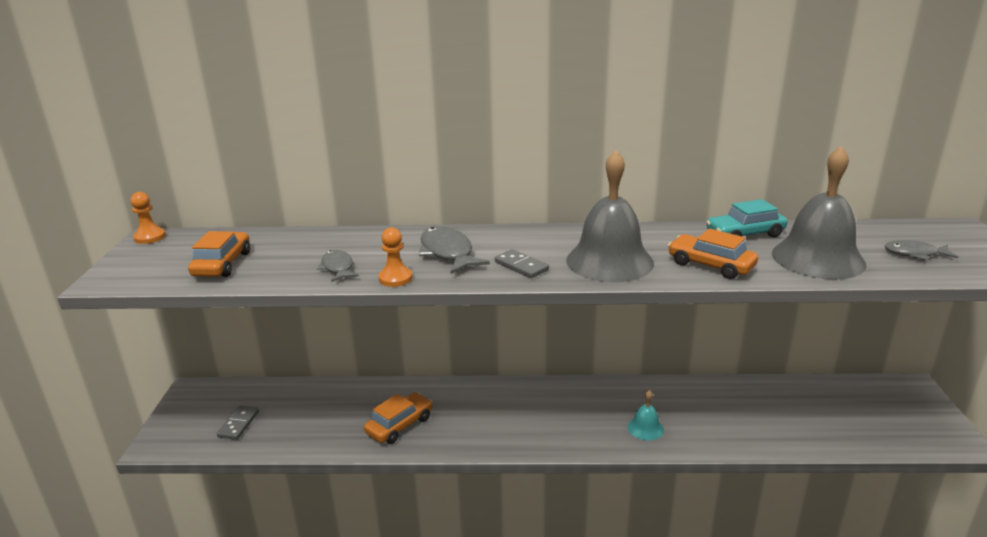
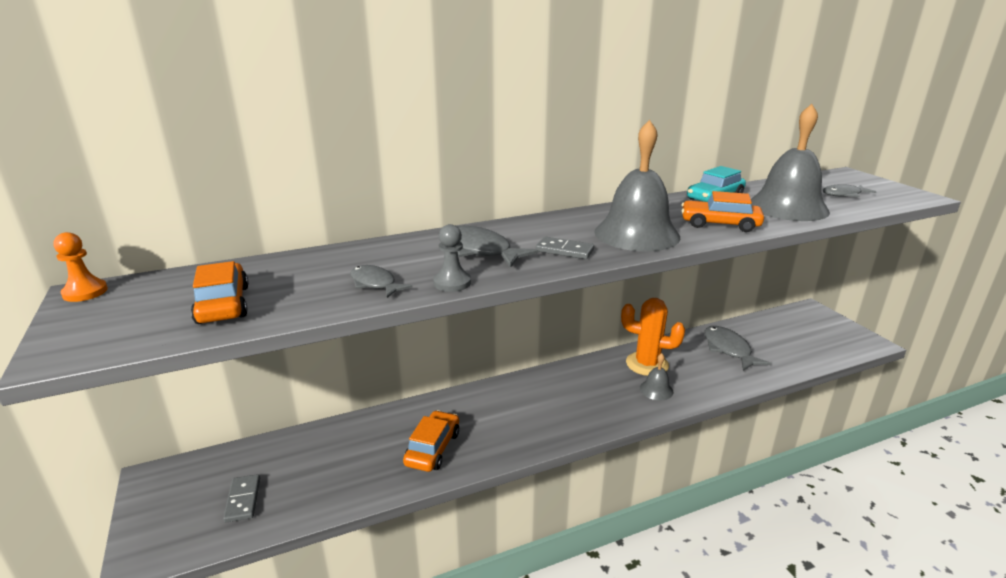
camera: 25 degrees left, 0 degrees up
(395, 278) = (452, 283): orange pawn -> grey pawn
(645, 428) = (656, 390): turquoise bell -> grey bell
(656, 400) = (647, 364): none -> orange cactus
(763, 407) = (728, 349): none -> grey fish

